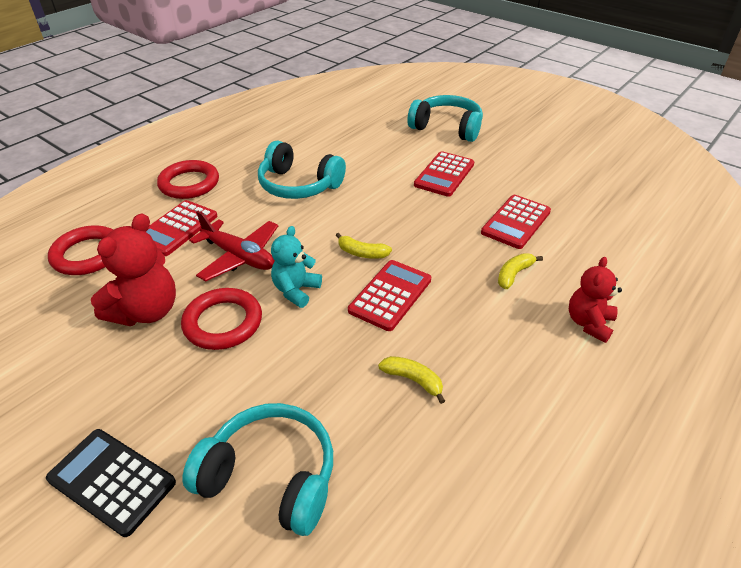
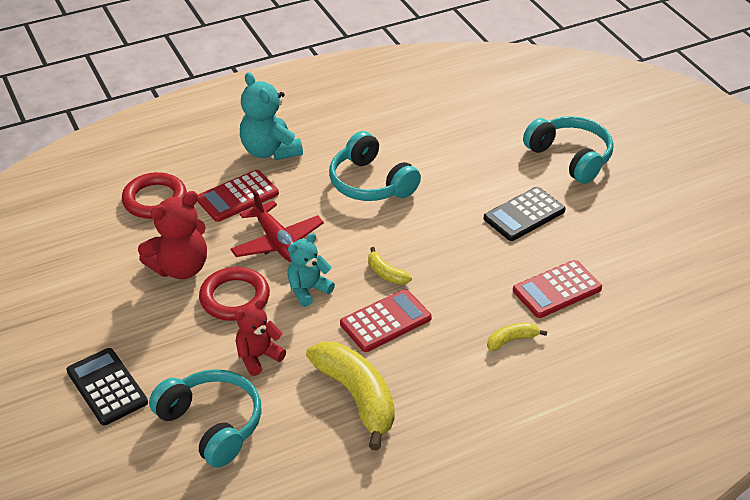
camera: 25 degrees right, 0 degrees up
(189, 183) = (270, 151): red ring -> turquoise teddy bear
(413, 380) = (357, 397): yellow banana -> yellow banana, size x2.14
(444, 174) = (524, 214): red calculator -> black calculator
(589, 323) = (544, 406): red teddy bear -> red teddy bear (258, 357)

